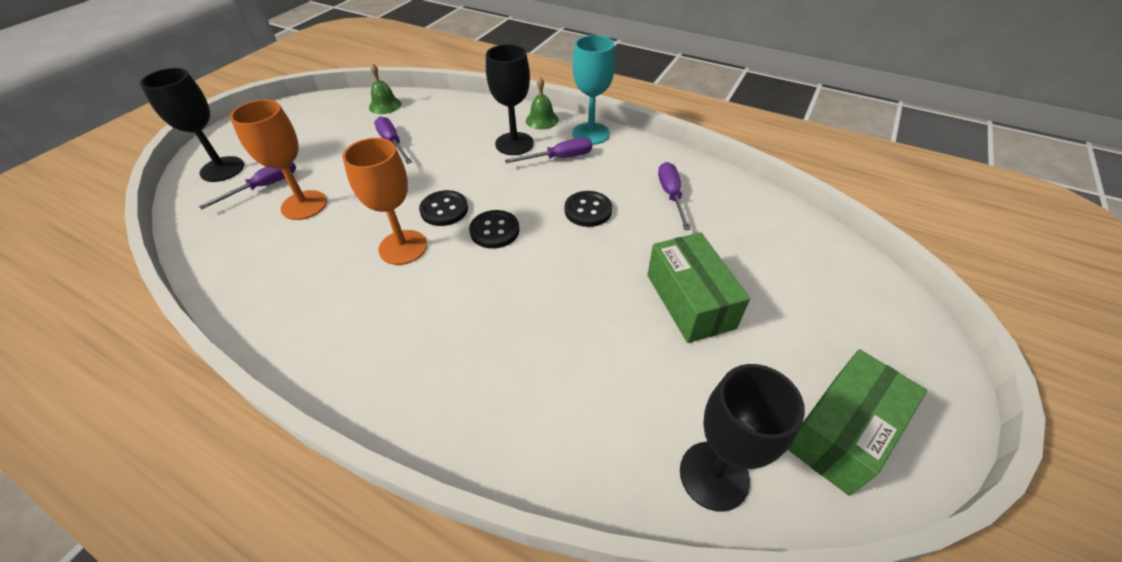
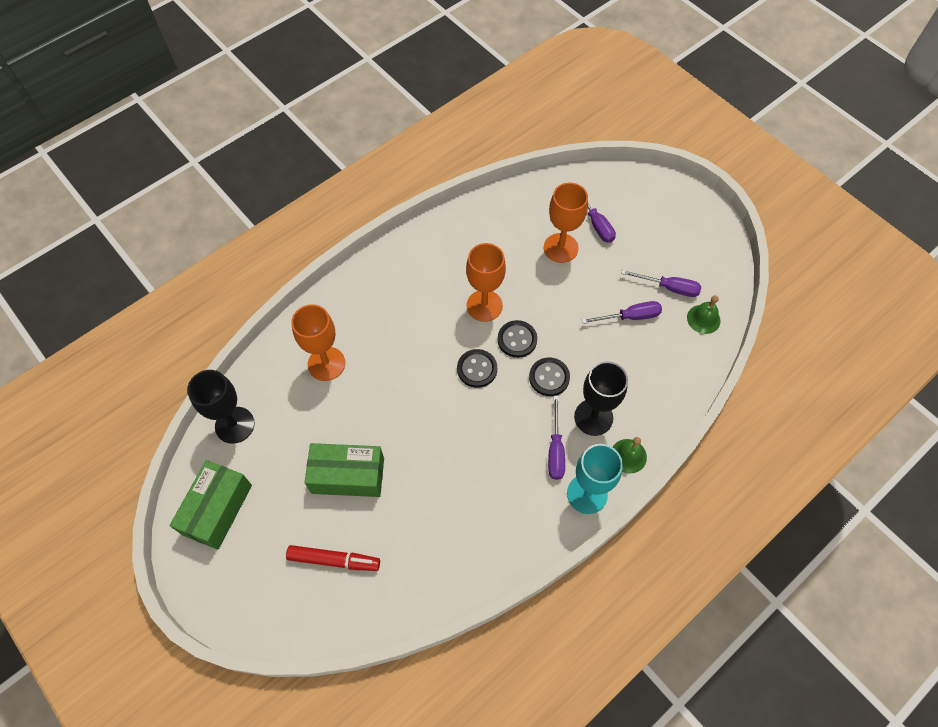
camera: 110 degrees right, 15 degrees up
(222, 169) = (631, 195): black goblet -> none
(551, 387) = (326, 364): none -> orange goblet
(588, 210) = (472, 445): black button -> black button (549, 377)
(671, 195) = (463, 523): purple screwdriver -> purple screwdriver (669, 288)
(787, 278) = (334, 560): none -> red marker
(842, 432) = (217, 509): green box -> green box turned 45 degrees clockwise

